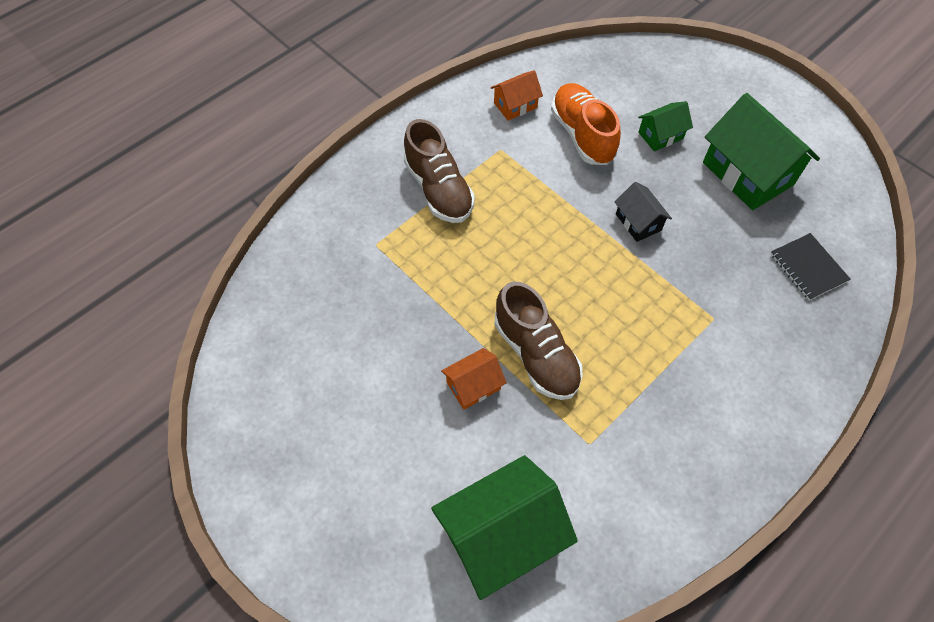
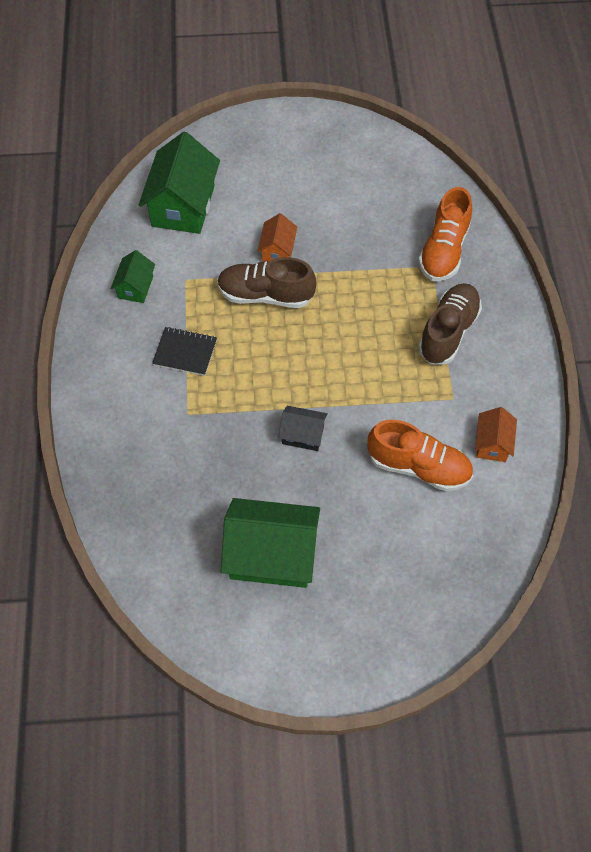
camera: 130 degrees right, 0 degrees up
(348, 246) = (443, 251): none -> orange shoe
(438, 189) = (448, 332): brown shoe -> brown shoe turned 105 degrees clockwise
(660, 135) = (367, 525): green house -> green house (135, 287)
(808, 267) = (160, 512): black notebook -> black notebook (185, 352)

